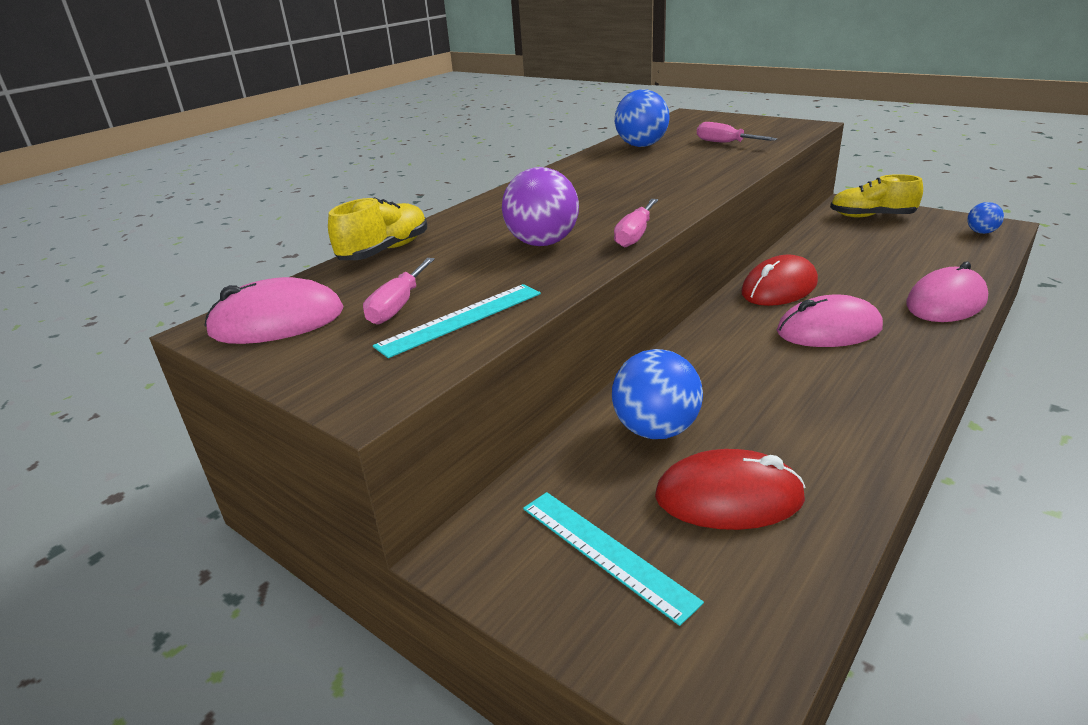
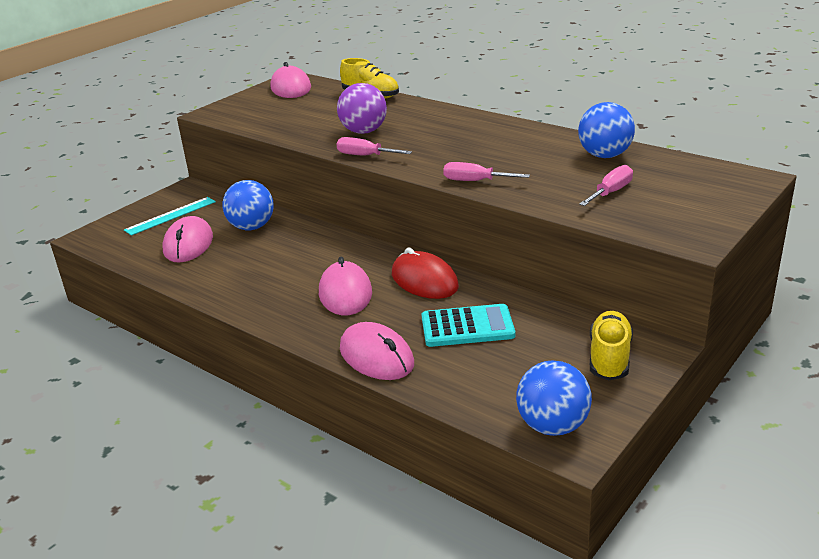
camera: 90 degrees right, 0 degrees up
(398, 306) = (293, 107): pink screwdriver -> pink screwdriver (475, 181)
(461, 319) = (270, 121): turquoise ruler -> none
(728, 497) = (188, 244): red mouse -> pink mouse
(860, 264) = (467, 327): none -> turquoise calculator
(981, 232) = (552, 426): blue ball -> blue ball, size x1.87

